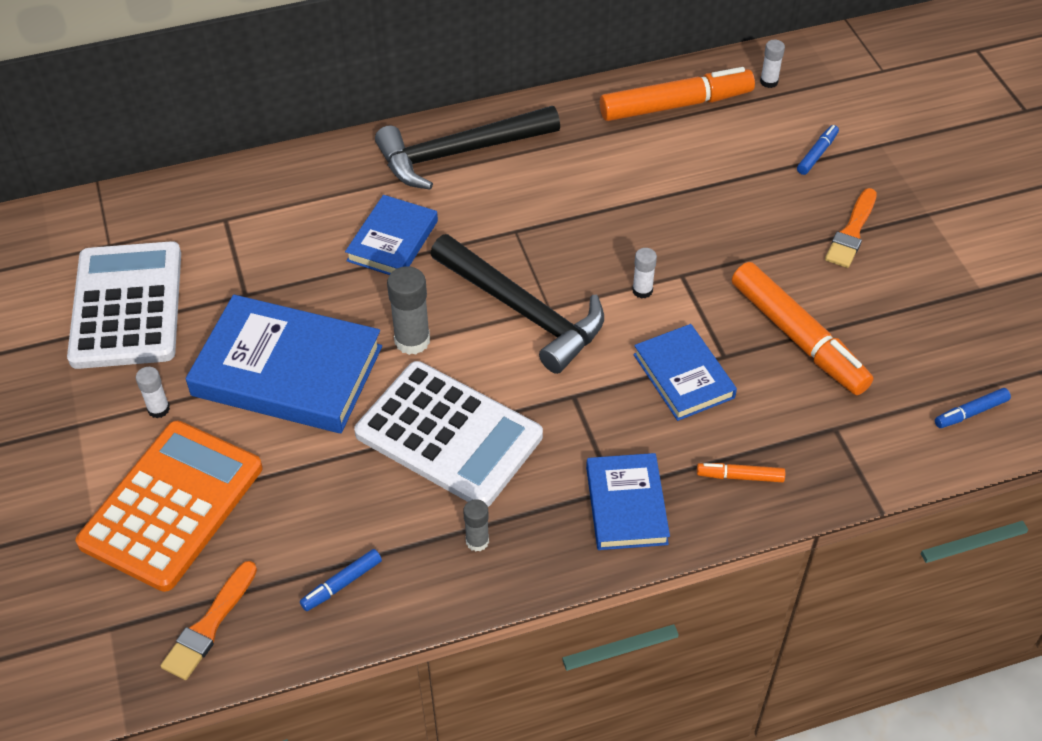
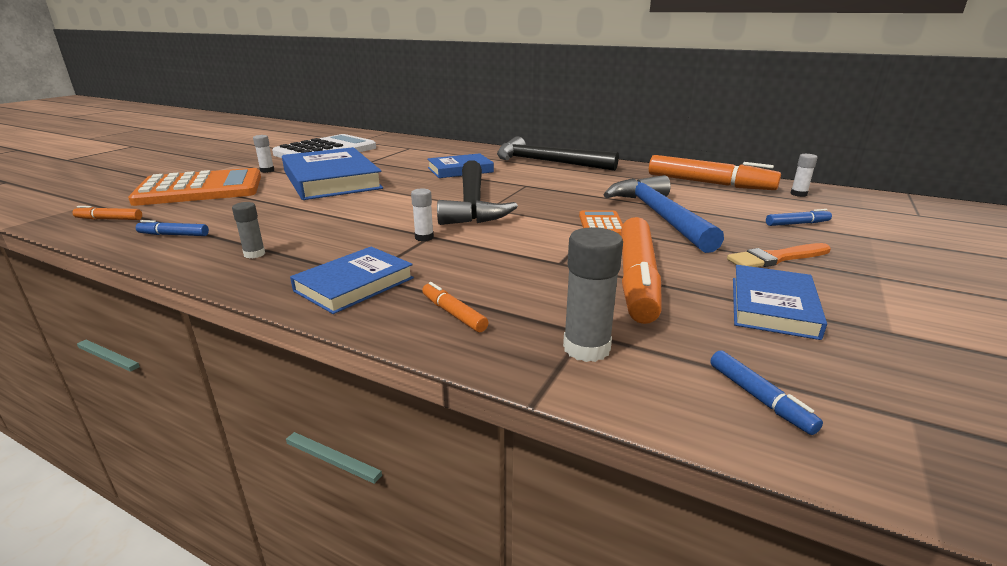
camera: 45 degrees right, 25 degrees down
(209, 625) = (109, 219): orange brush -> orange marker
(412, 340) = (399, 192): grey glue stick -> grey glue stick (586, 348)
(448, 435) = (340, 219): white calculator -> none
(642, 290) = (557, 222): white glue stick -> white glue stick (424, 237)
(680, 267) = (601, 224): none -> orange calculator
(683, 376) = (513, 258): blue book -> blue book (773, 306)
(706, 215) = (659, 216): none -> blue hammer
(970, 412) = (759, 398): blue marker -> blue marker turned 135 degrees counterclockwise

